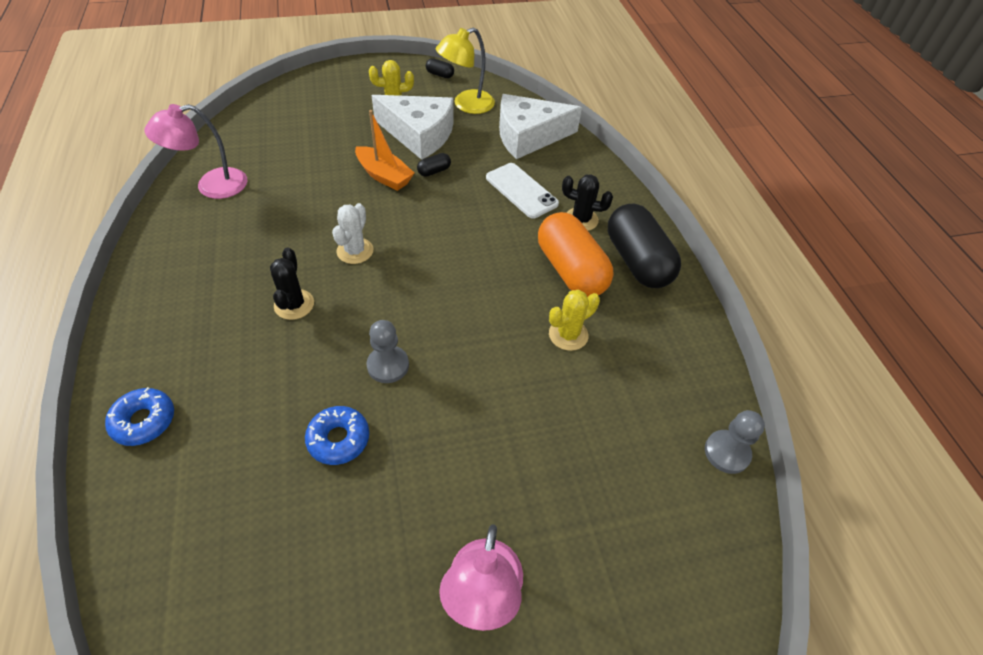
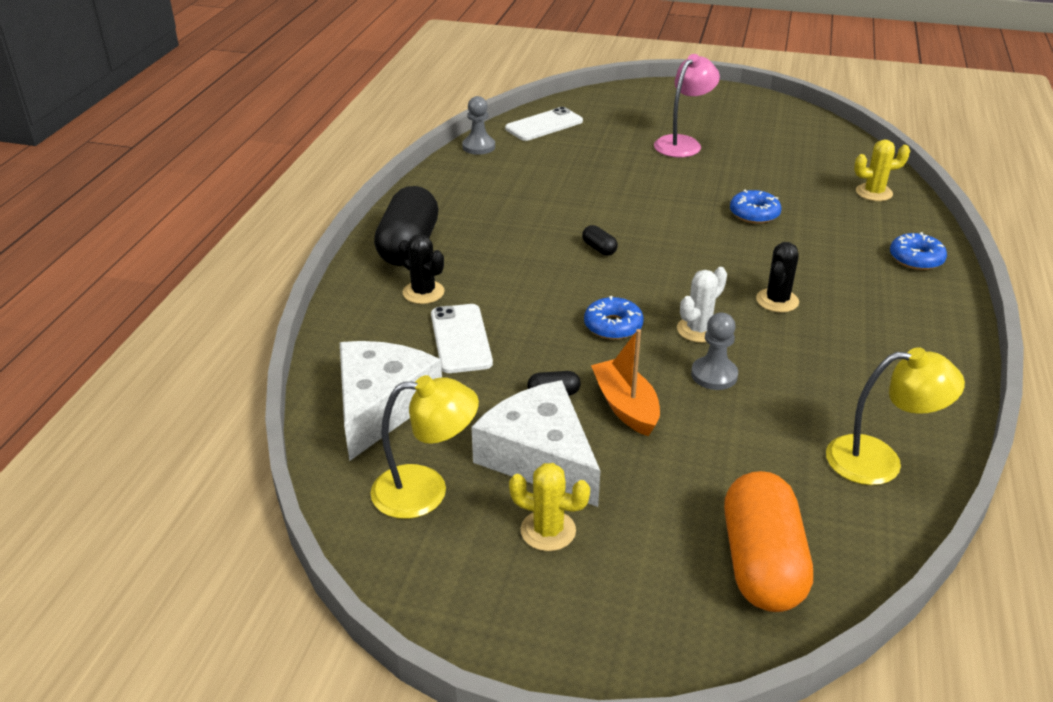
camera: 150 degrees left, 15 degrees down
(211, 186) = (879, 461): pink lamp -> yellow lamp
(388, 365) = (699, 240): grey pawn -> grey pawn (714, 375)
(422, 234) = (613, 326): none -> blue donut
(440, 75) = (420, 579): black capsule -> black capsule (599, 249)
(528, 136) = (381, 406): white cheese -> white cheese turned 90 degrees counterclockwise
(568, 335) = (529, 219): yellow cactus -> yellow cactus (874, 193)
(570, 270) = (481, 256): orange capsule -> orange capsule (762, 563)
(699, 555) = (544, 125): none -> white phone

